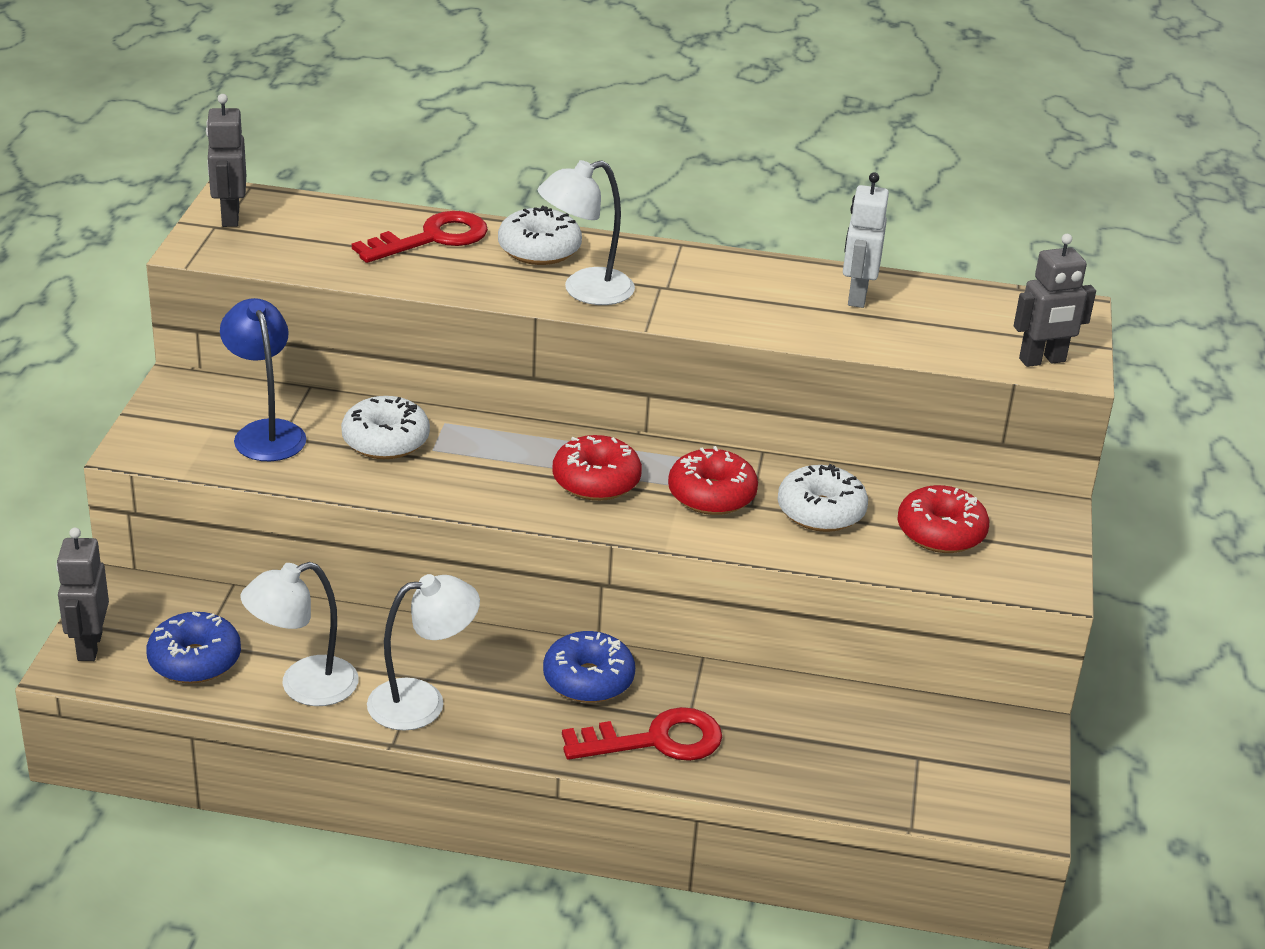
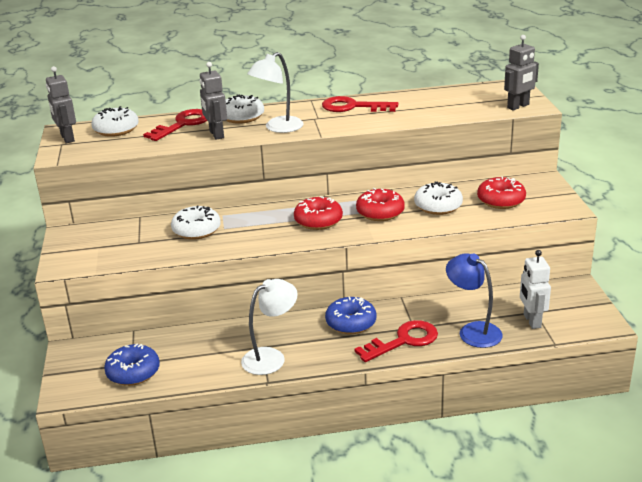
camera: 15 degrees left, 5 degrees down
(89, 646) = (68, 382): grey robot -> grey robot (216, 134)
(266, 432) = (129, 242): blue lamp -> blue lamp (473, 331)
(304, 686) = (202, 368): white lamp -> none
(317, 220) = (116, 130): none -> white donut
(744, 280) = (353, 107): none -> red key
(857, 296) = (412, 101): white robot -> white robot (531, 321)

